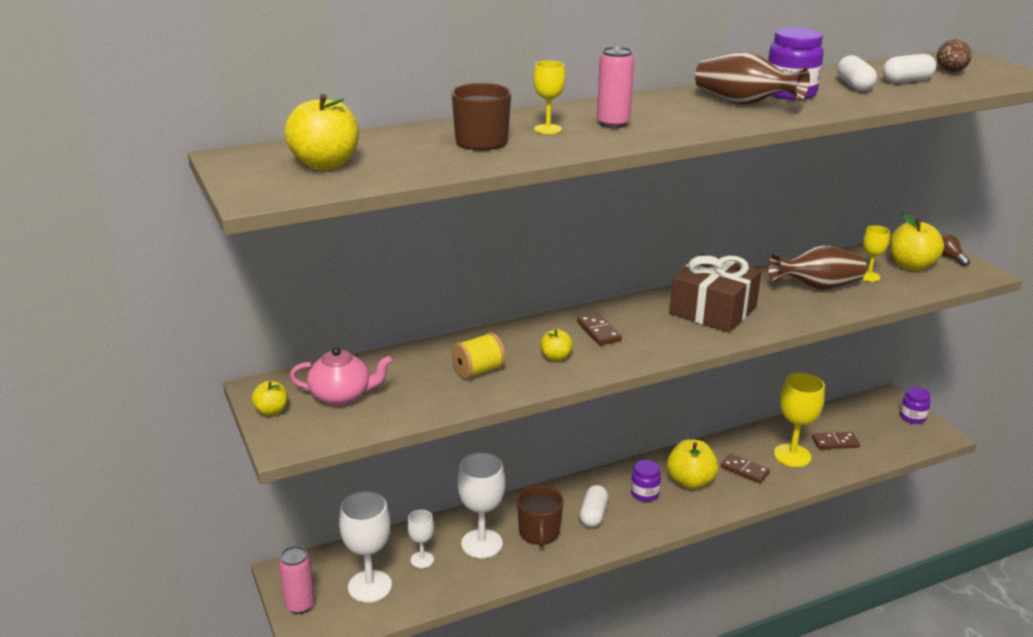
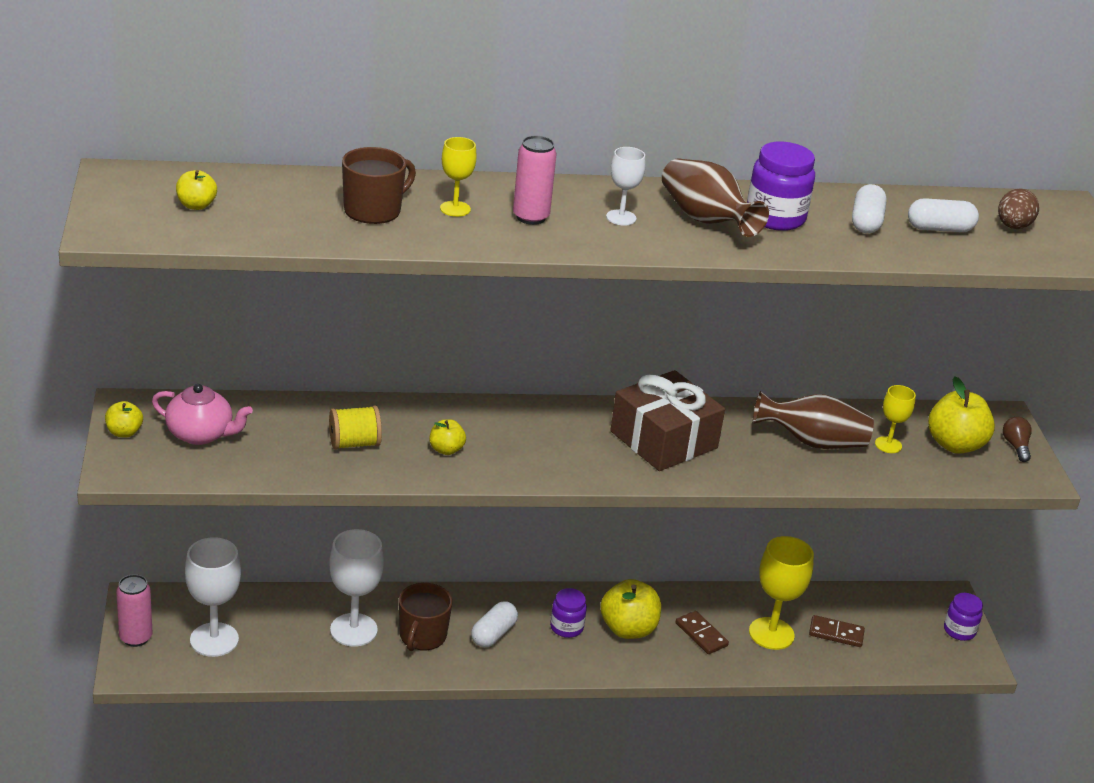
camera: 15 degrees right, 5 degrees up
(325, 164) = (196, 205): yellow apple -> yellow apple, size x0.54
(422, 560) = (282, 628): white goblet -> white goblet (621, 218)
(599, 331) = (515, 432): brown domino -> none

